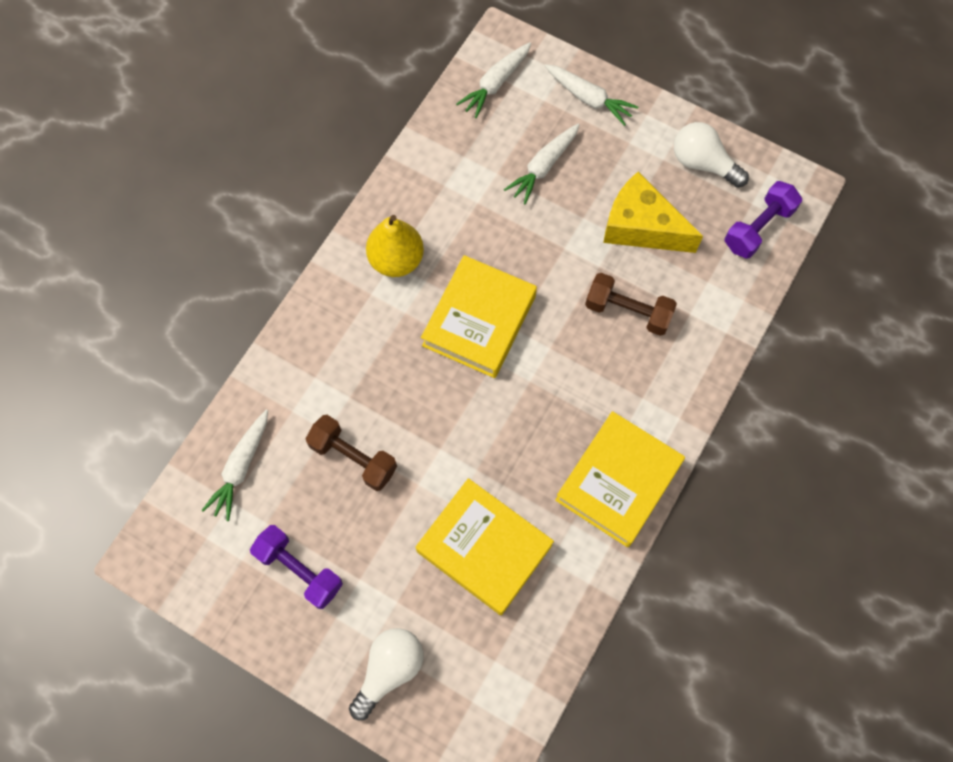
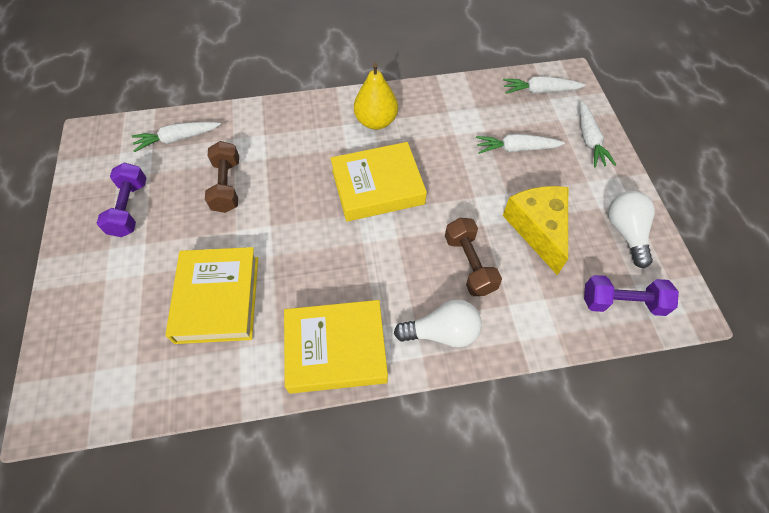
camera: 50 degrees right, 10 degrees down
(389, 670) = (89, 303): white light bulb -> white light bulb (442, 332)

